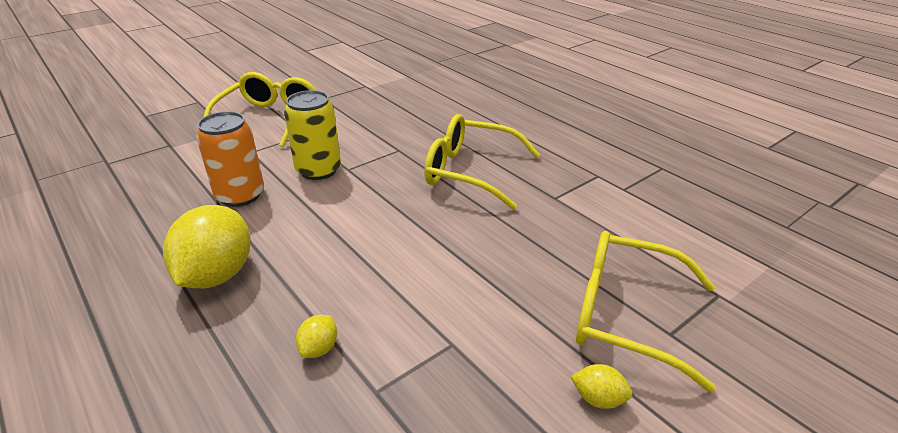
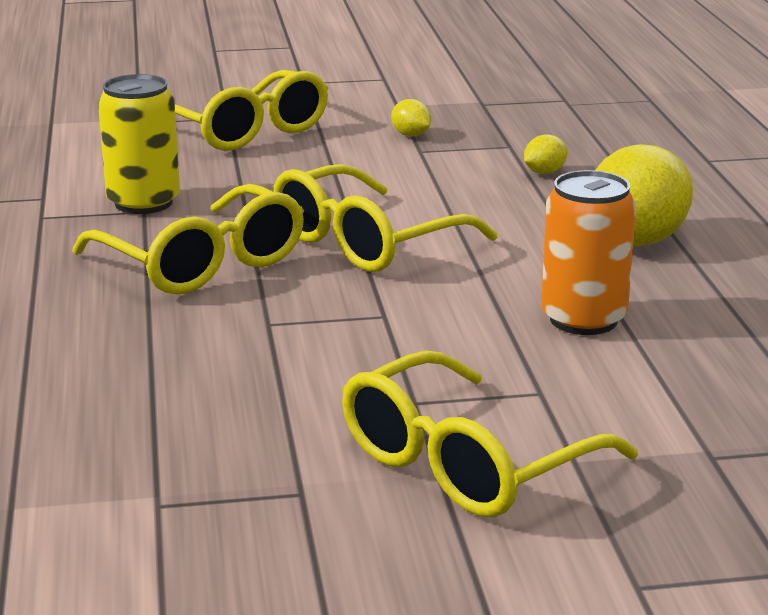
camera: 150 degrees left, 10 degrees down
(318, 170) = (435, 325): yellow can -> yellow can (143, 203)
(399, 214) = (365, 242): none -> yellow glasses
(598, 399) = (340, 110): yellow lemon -> yellow lemon (411, 135)

